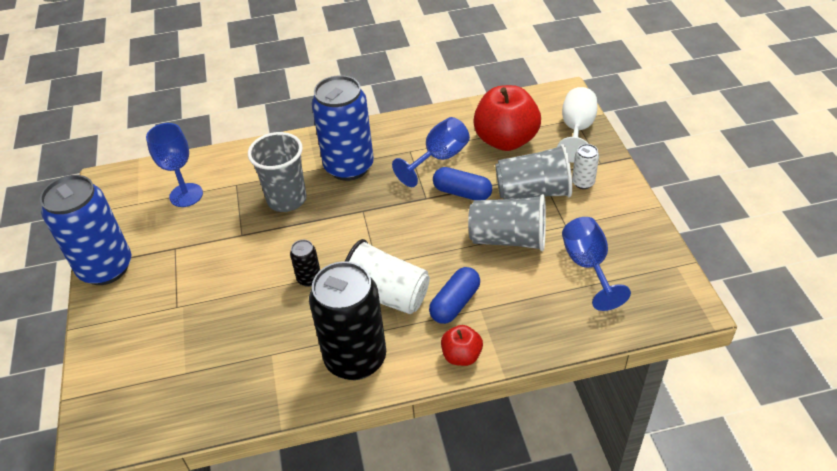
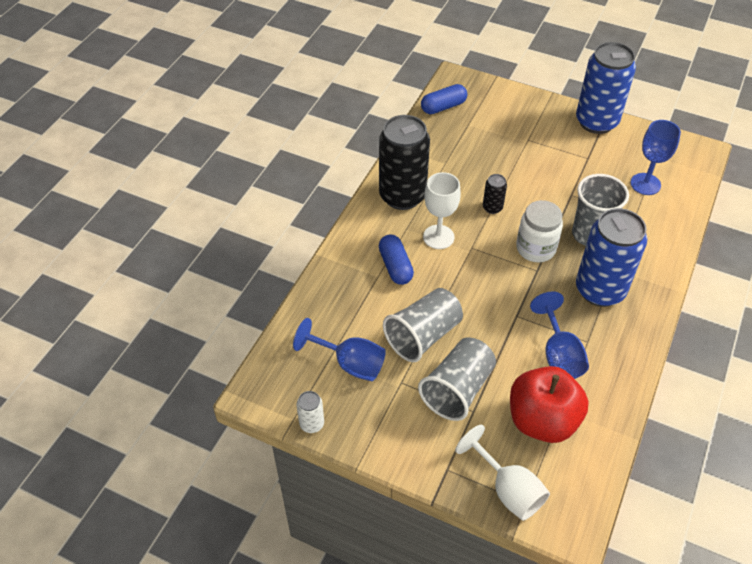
camera: 125 degrees right, 5 degrees up
(337, 223) = (535, 248): none -> white jar
(386, 295) = (438, 237): white cup -> white goblet
(461, 356) = (352, 244): red apple -> none
(462, 193) = (501, 342): blue capsule -> blue capsule (443, 107)
(583, 183) = (435, 434): white can -> white can (311, 424)

